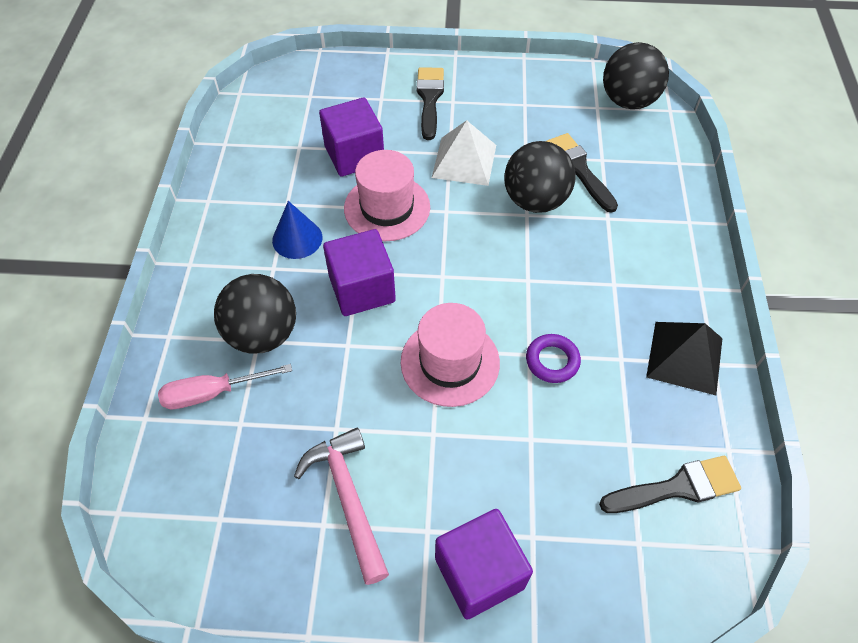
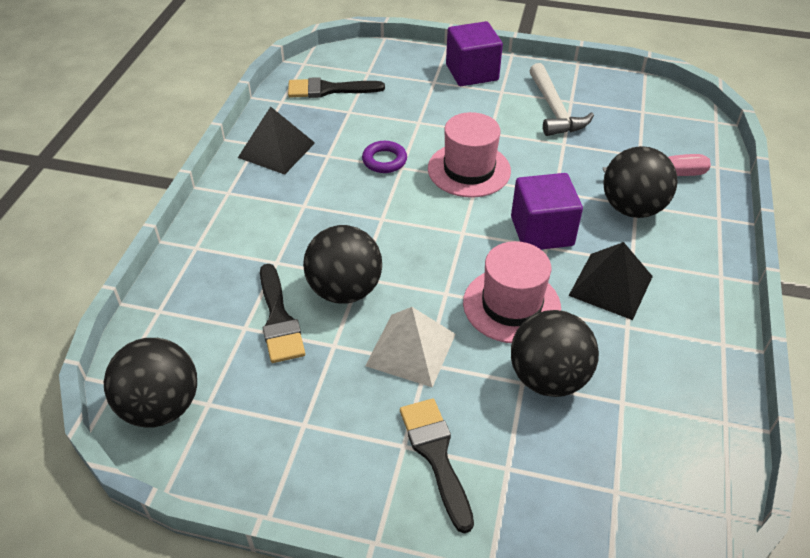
camera: 170 degrees left, 10 degrees down
(297, 239) = (610, 285): blue cone -> black pyramid
(348, 498) = (554, 109): pink hammer -> white hammer
(354, 155) = (548, 378): purple cube -> black ball
(429, 99) = (436, 455): black brush -> black brush turned 150 degrees clockwise

